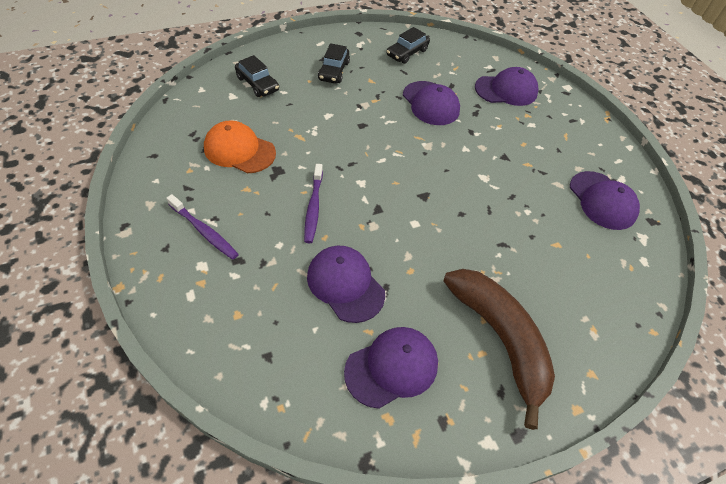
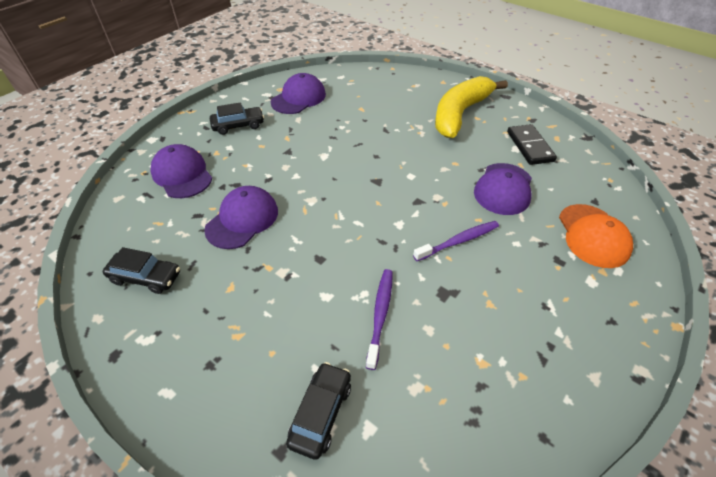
camera: 115 degrees left, 5 degrees down
(204, 231) = (565, 303): purple toothbrush -> purple toothbrush (380, 315)
(239, 150) = (451, 346): orange cap -> orange cap (593, 235)
(333, 71) = (233, 336): black car -> black car (238, 125)
(392, 367) = (529, 146): purple cap -> black domino
(500, 339) = (460, 114): brown banana -> yellow banana

